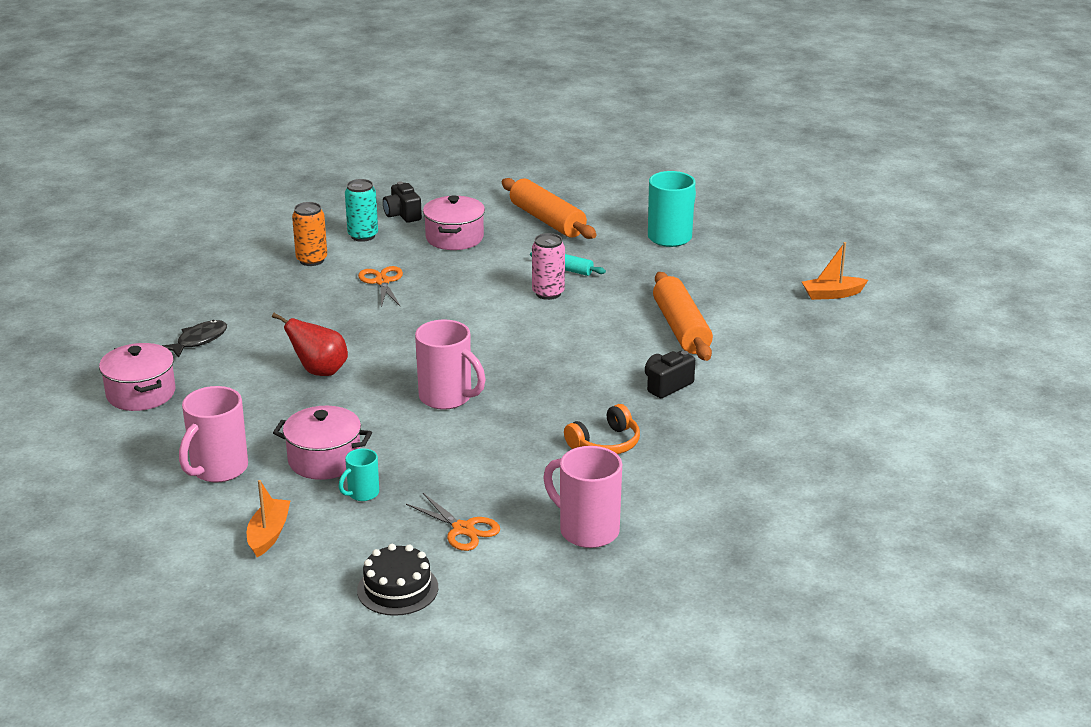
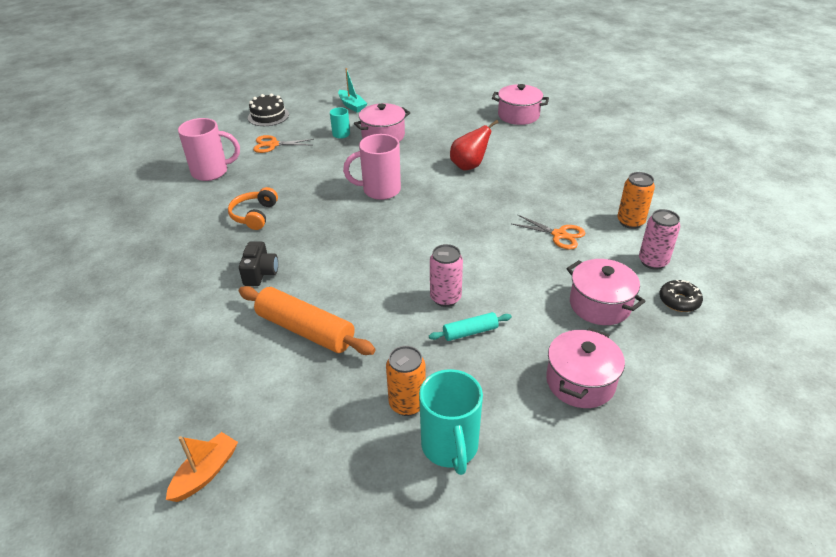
camera: 135 degrees right, 10 degrees up
(199, 340) = (558, 146): black fish -> none
(218, 470) = (419, 111): pink mug -> none
(268, 534) = (352, 105): orange boat -> turquoise boat
(363, 236) = (653, 261): turquoise can -> pink can
(402, 215) = (679, 301): black camera -> black donut
(547, 220) = (580, 382): orange rolling pin -> pink pot
(667, 262) = (407, 404): none -> orange can

